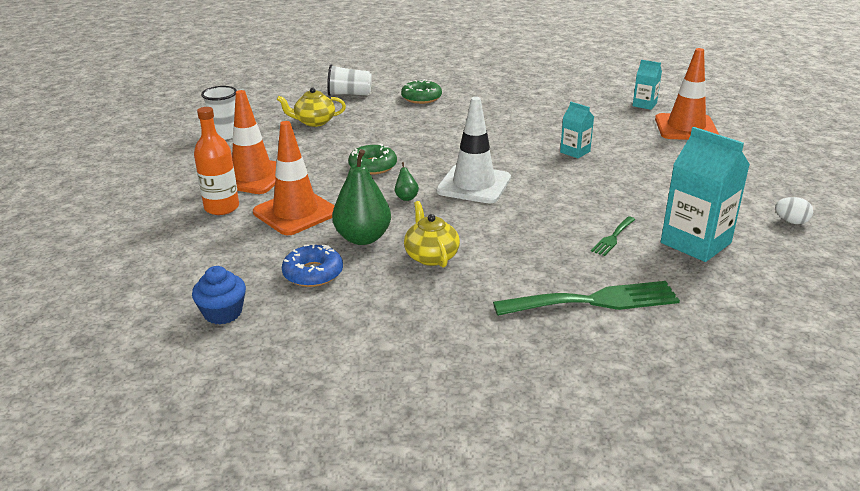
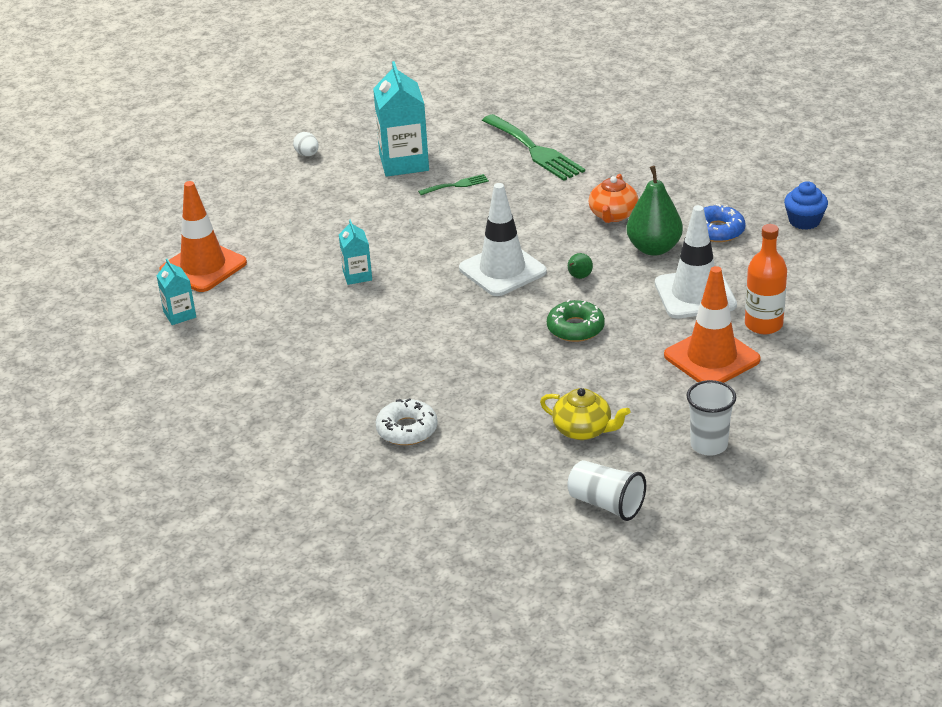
camera: 145 degrees left, 5 degrees up
(295, 212) = (695, 294): orange traffic cone -> white traffic cone
(349, 94) = (491, 476): white cup -> white cup (606, 504)
(421, 98) = (407, 429): green donut -> white donut
(431, 256) = (613, 215): yellow teapot -> orange teapot
(594, 301) = (535, 150): green fork -> green fork turned 150 degrees counterclockwise

